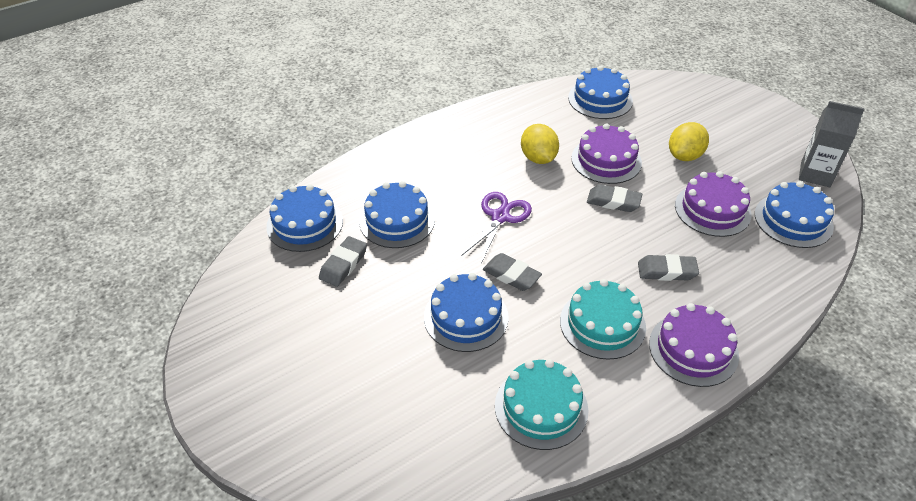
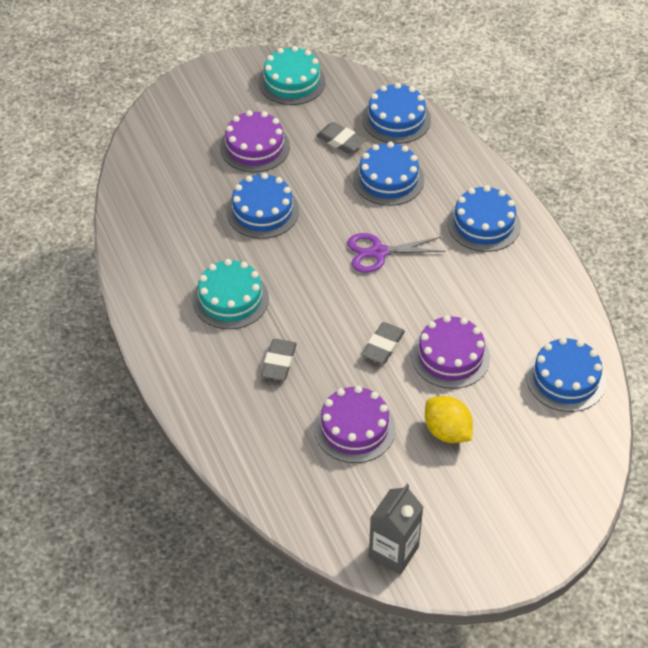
camera: 100 degrees right, 5 degrees up
(500, 217) = (378, 252): purple scissors -> purple scissors turned 135 degrees clockwise
(511, 275) = (302, 248): grey eraser -> none
(538, 158) = (462, 298): yellow lemon -> none
(541, 407) = (162, 242): turquoise cake -> turquoise cake (292, 81)
(693, 349) = (186, 354): purple cake -> purple cake (255, 147)
(793, 220) = (324, 497): blue cake -> blue cake (483, 224)

